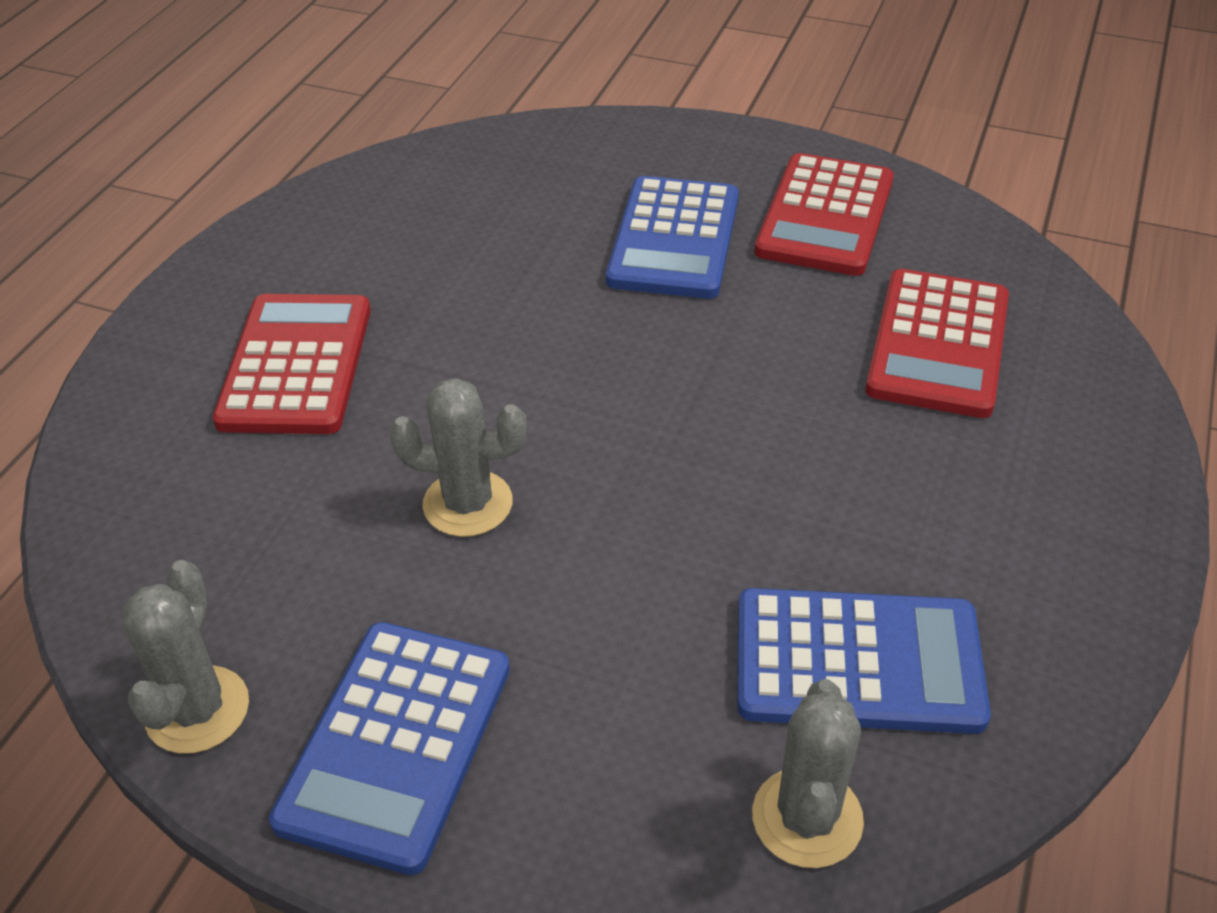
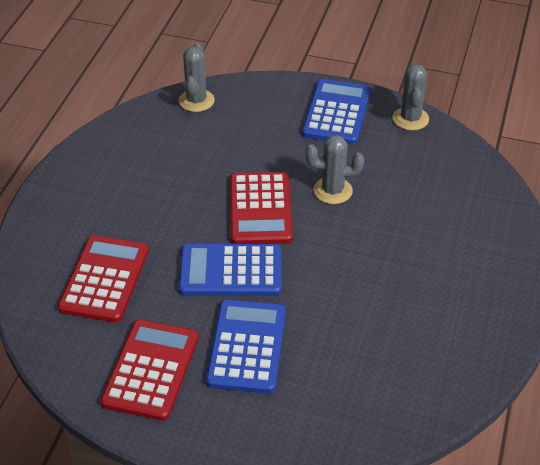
camera: 175 degrees right, 0 degrees up
(296, 365) = (439, 253): red calculator -> red calculator (260, 209)
(858, 662) = (172, 142): blue calculator -> blue calculator (230, 271)

